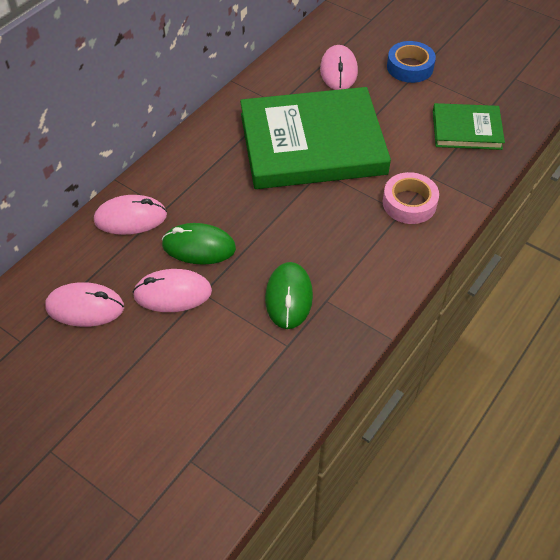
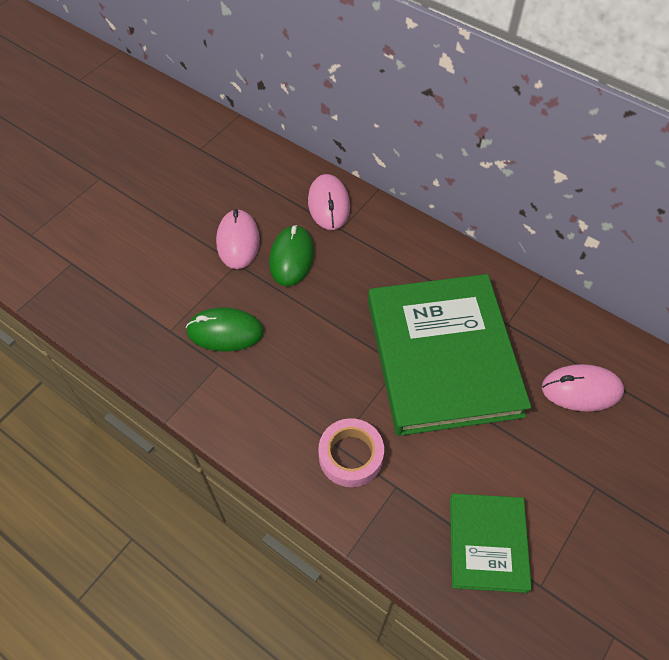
camera: 90 degrees right, 5 degrees up
(85, 307) = (228, 183): pink mouse -> none
(410, 67) = (608, 480): blue tape -> none

